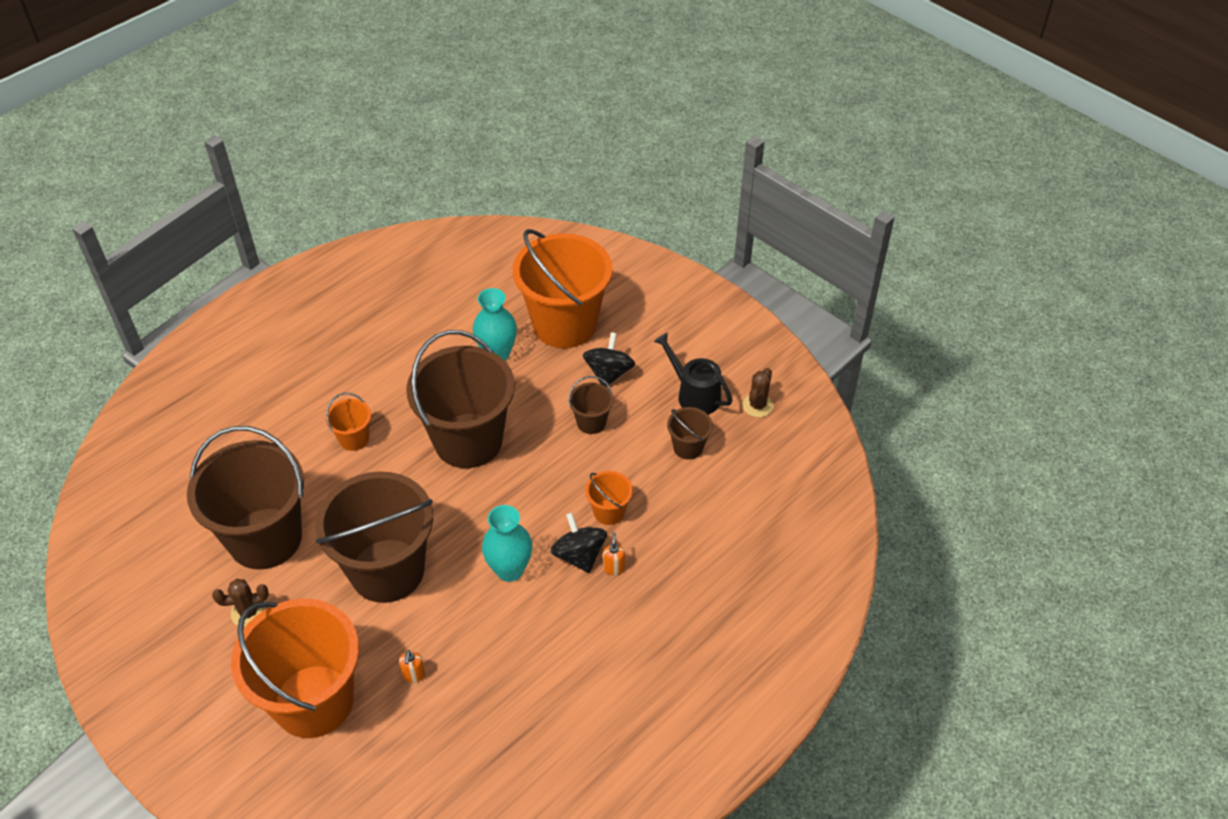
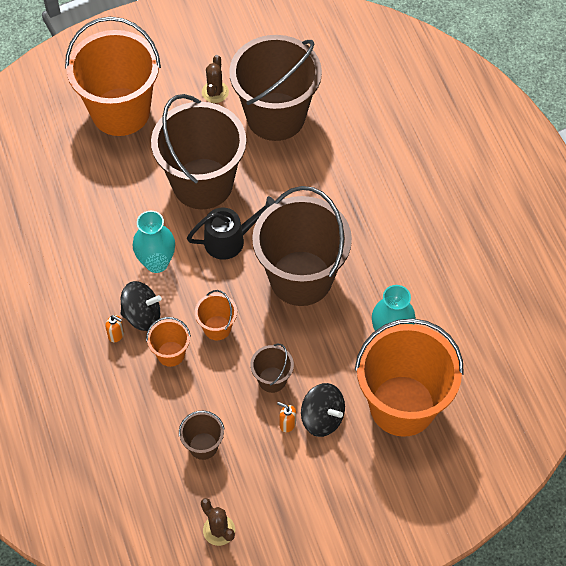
camera: 115 degrees right, 10 degrees up
(354, 439) = (345, 198): orange bucket -> orange bucket (217, 328)
(414, 675) = (104, 174): orange soap dispenser -> orange soap dispenser (287, 424)
(694, 394) = (260, 480): black watering can -> black watering can (230, 240)

